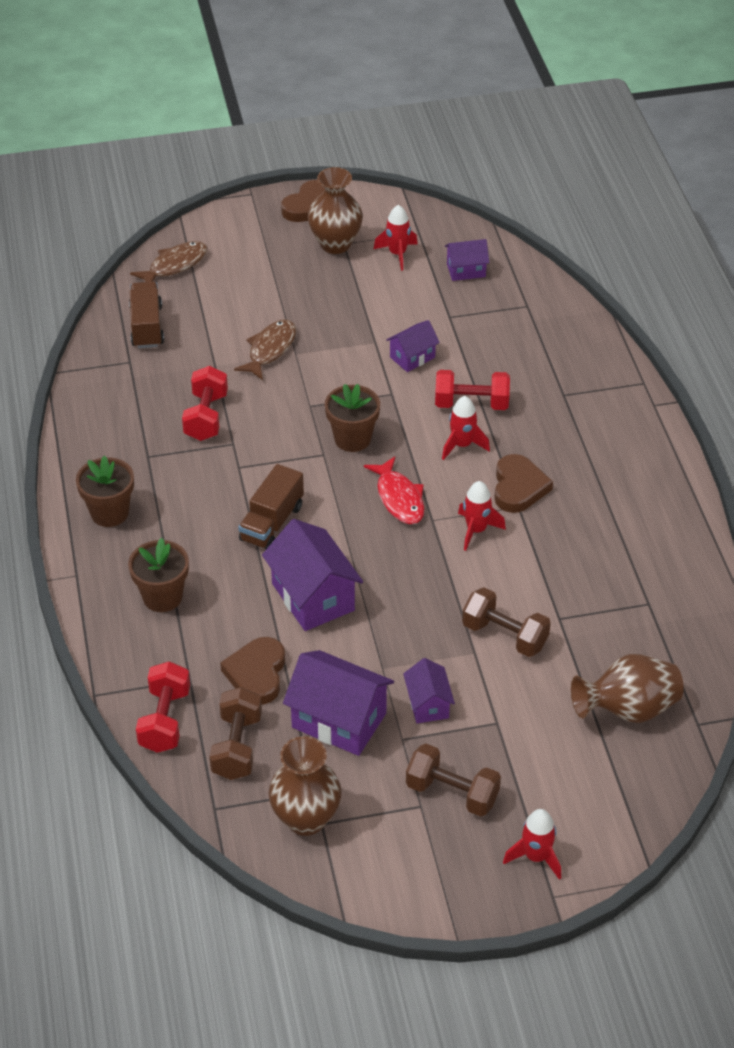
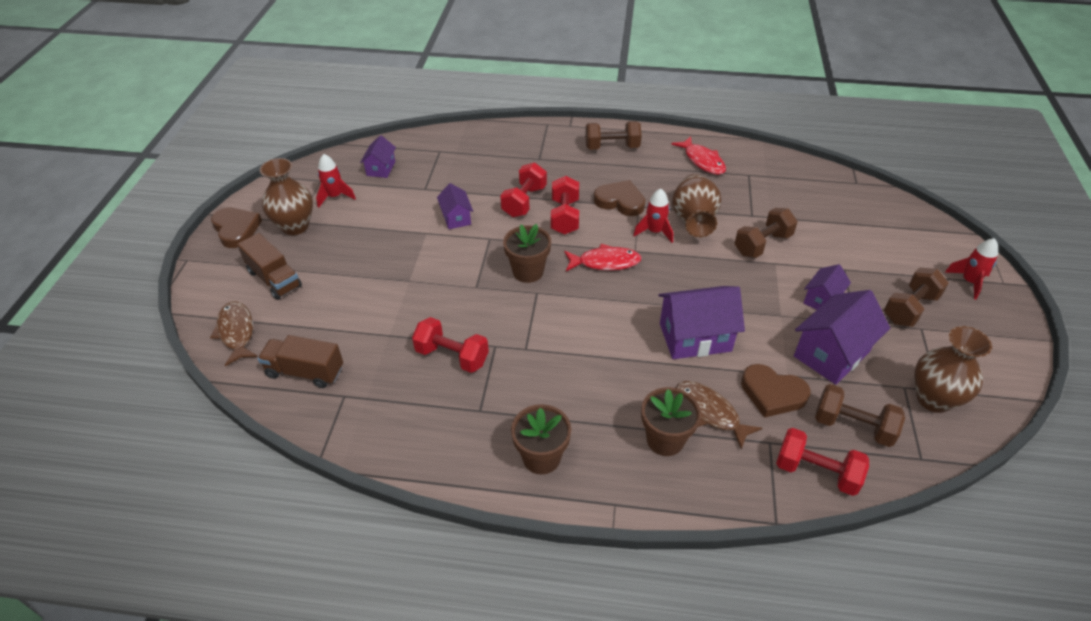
camera: 70 degrees left, 0 degrees up
(270, 350) = (394, 295): brown fish -> brown fish (710, 412)
(272, 523) = (602, 343): brown truck -> brown truck (274, 279)
(428, 704) = (822, 299): purple house -> purple house turned 60 degrees counterclockwise
(462, 445) = (565, 217): red rocket -> red dumbbell
(627, 709) = (840, 207): brown vase -> brown vase (693, 221)
(629, 455) = (612, 147): none -> brown dumbbell
(652, 551) = (702, 161): none -> red fish

